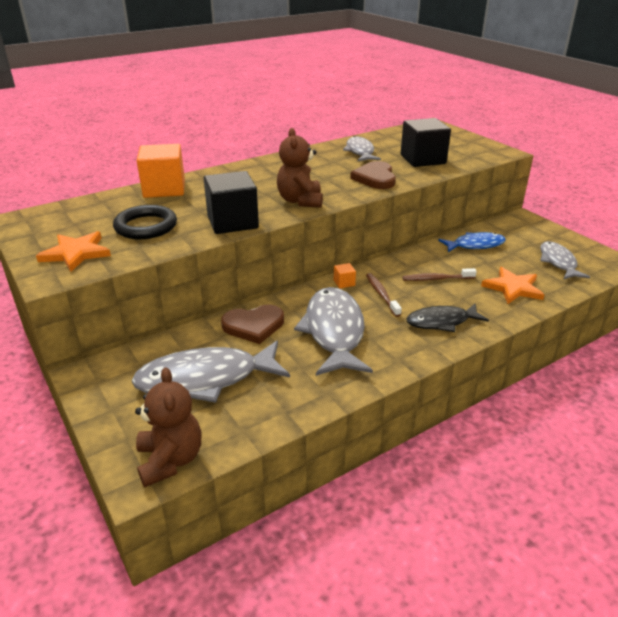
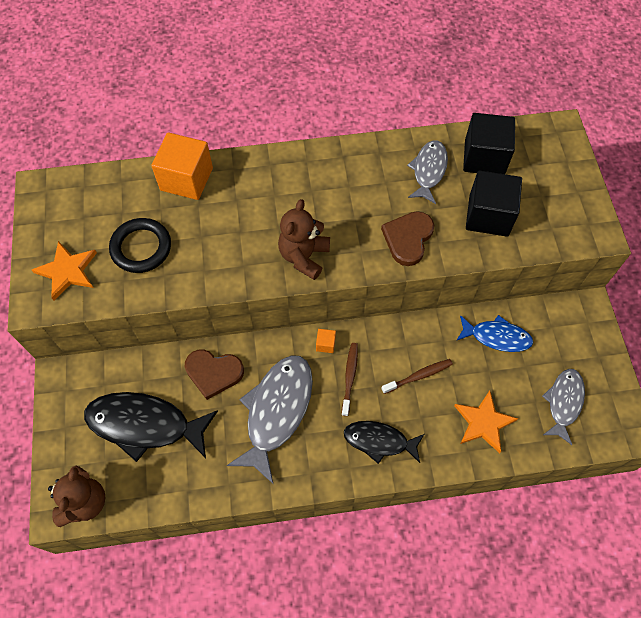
camera: 25 degrees right, 30 degrees up
(205, 379) = (145, 425): grey fish -> black fish
(232, 222) = (220, 271): black cube -> black cube (484, 157)
(437, 279) = (418, 376): brown toothbrush -> brown toothbrush turned 135 degrees clockwise

